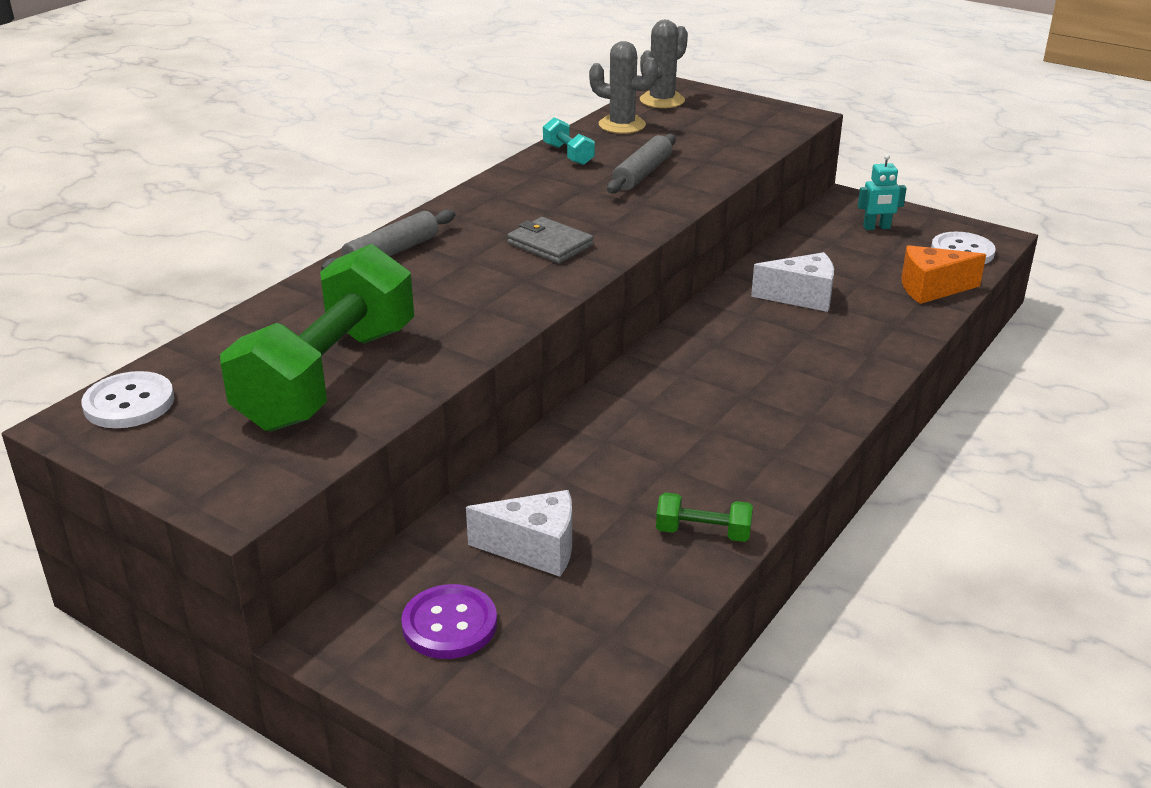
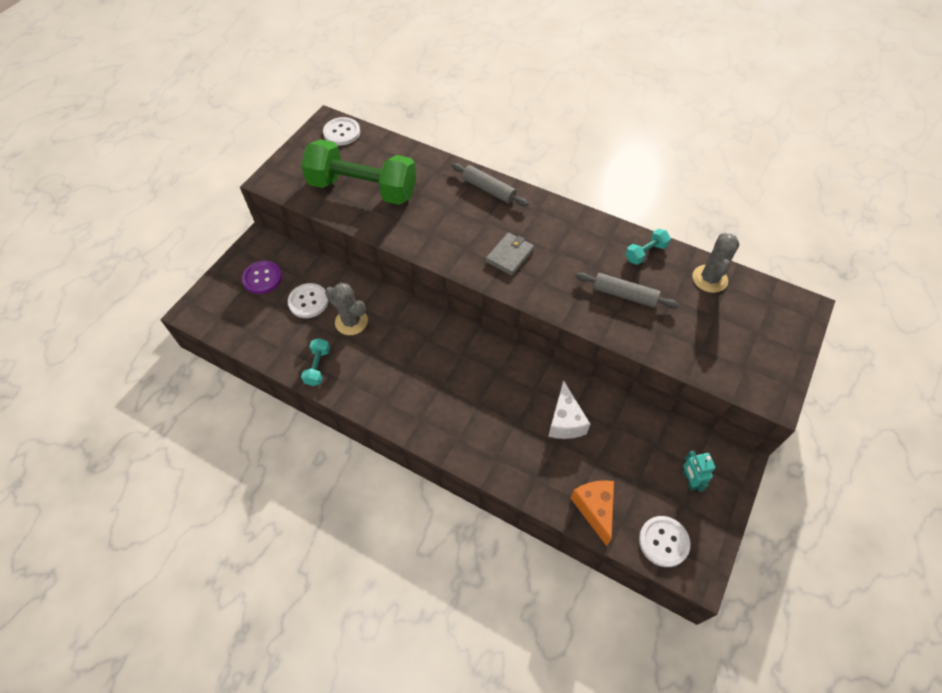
camera: 85 degrees right, 25 degrees up
(535, 549) = (308, 301): white cheese -> white button
(662, 100) = (770, 301): grey cactus -> grey cactus (351, 322)
(703, 533) = (318, 367): green dumbbell -> turquoise dumbbell

